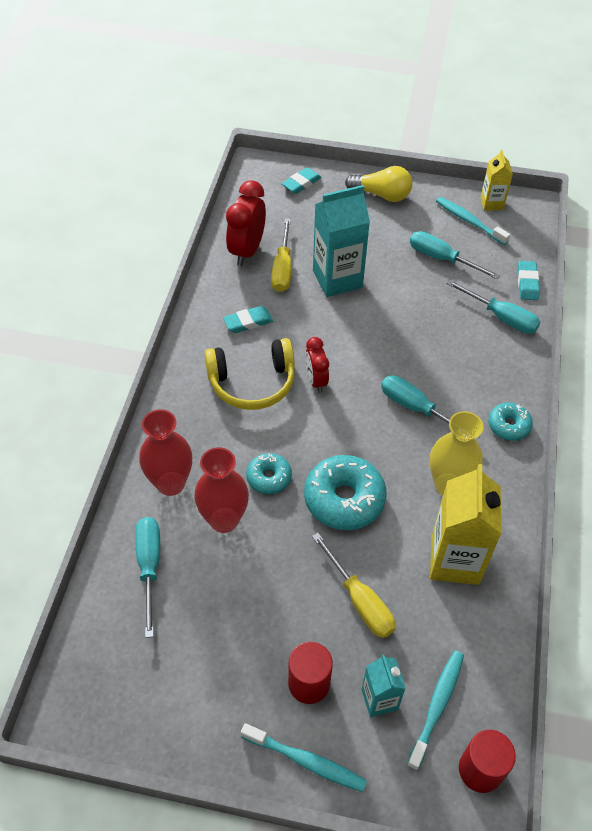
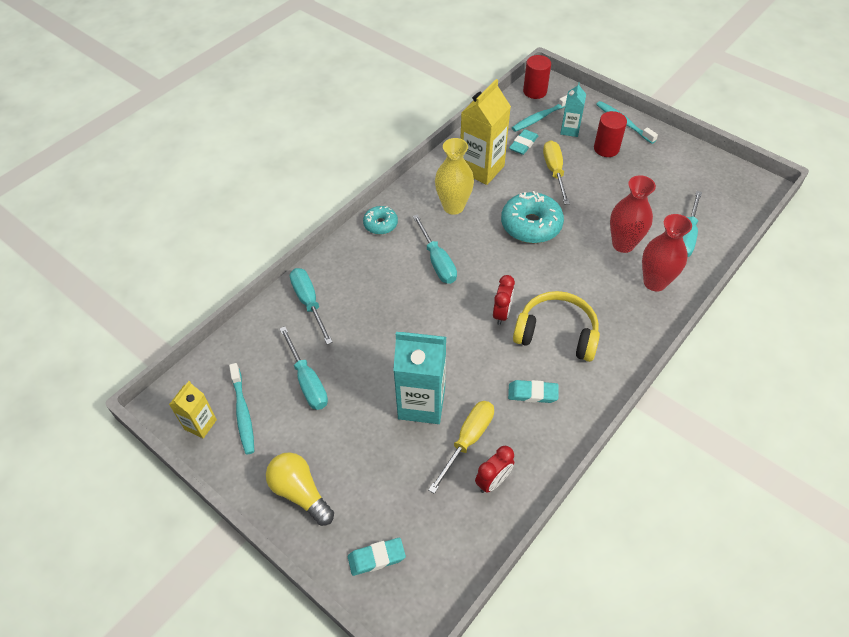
camera: 150 degrees left, 0 degrees up
(247, 251) = (493, 481): red clock -> red clock, size x0.61
(269, 478) = (578, 258): turquoise donut -> none
(527, 283) = (257, 323): turquoise eraser -> turquoise eraser (523, 144)

